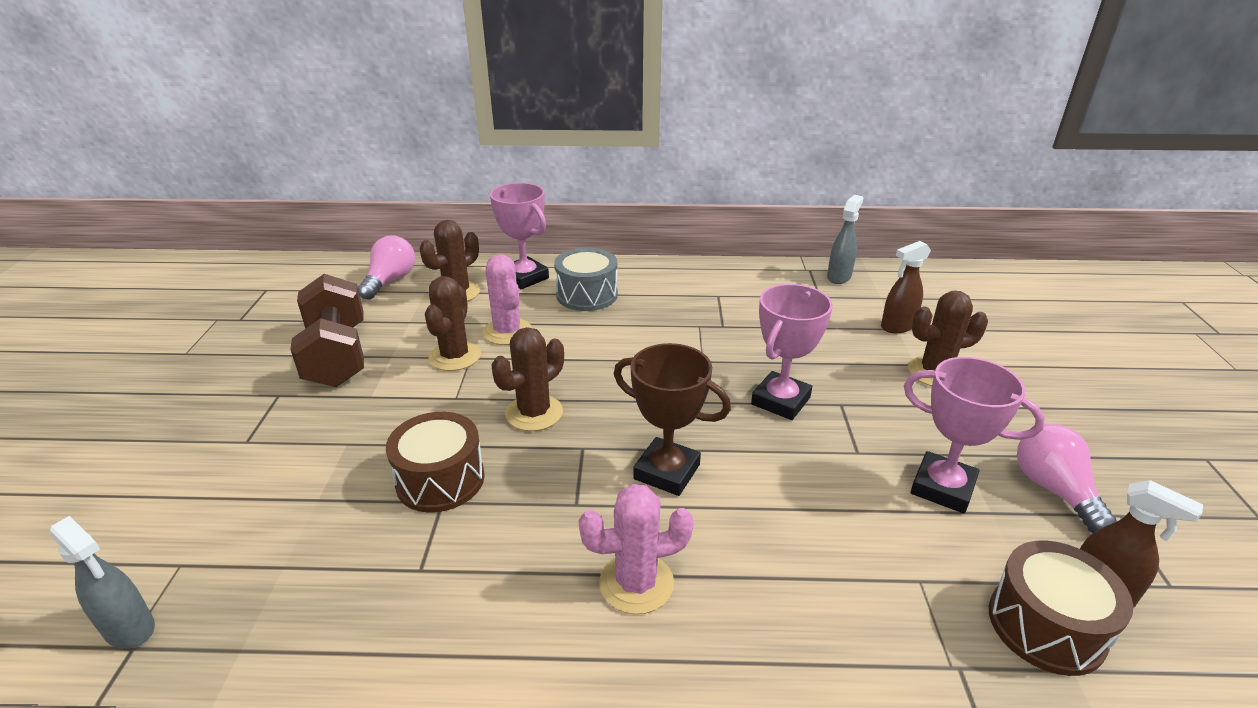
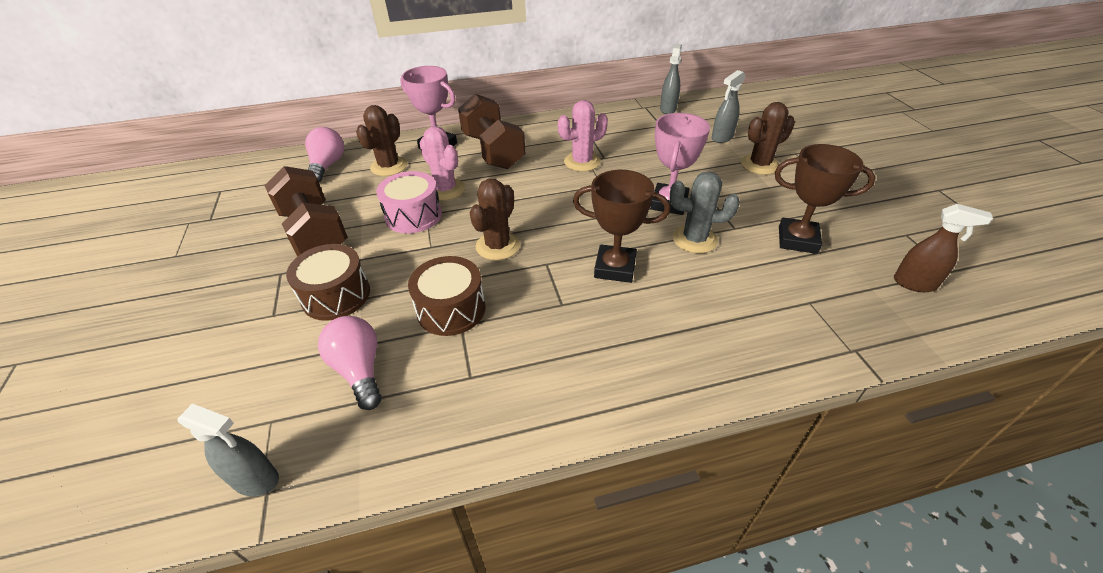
camera: 15 degrees left, 10 degrees up
(455, 356) = (413, 215): brown cactus -> pink drum
(587, 295) = (493, 151): grey drum -> brown dumbbell
(636, 583) = (631, 348): pink cactus -> pink cactus (582, 162)
(793, 456) = (694, 239): none -> grey cactus
(897, 326) = (722, 138): brown spray bottle -> grey spray bottle
(942, 488) = (797, 240): pink trophy -> brown trophy
(1046, 626) = (893, 312): brown drum -> brown drum (336, 295)
(1054, 490) = (863, 227): pink light bulb -> pink light bulb (359, 370)

